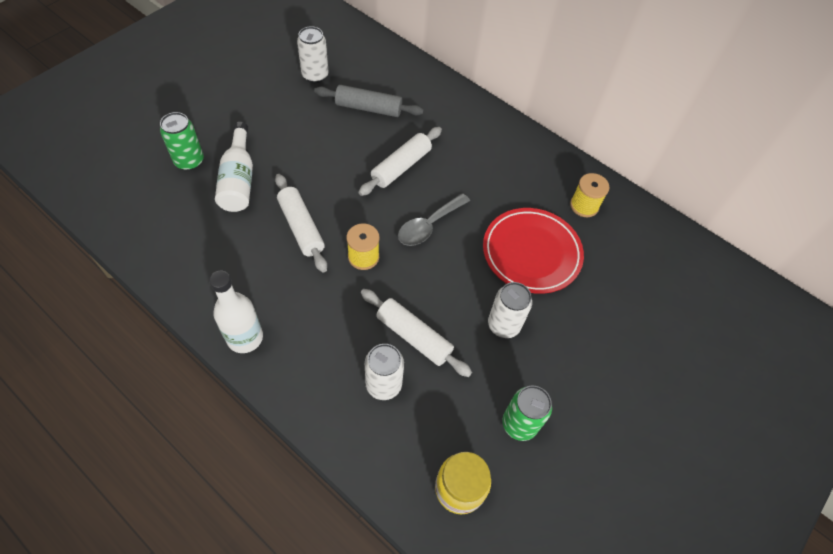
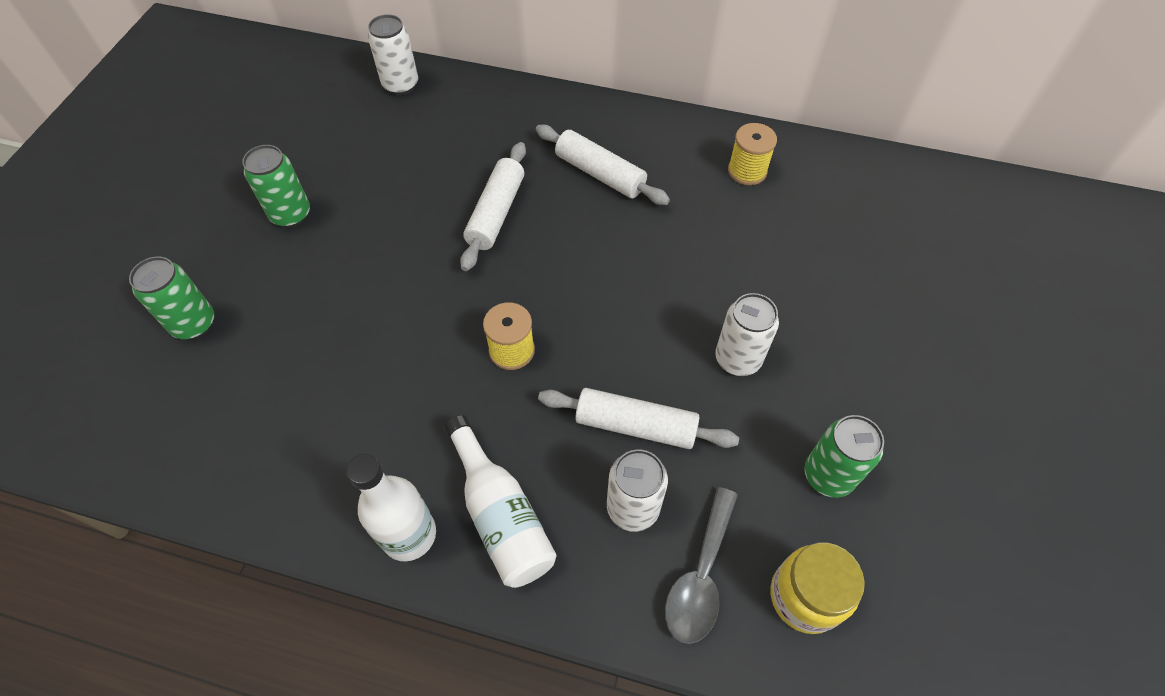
camera: 20 degrees left, 0 degrees up
(238, 180) = (281, 320): white bottle -> white bottle (501, 515)
(277, 117) = (291, 214): none -> green can
(301, 227) = (406, 347): white rolling pin -> white rolling pin (600, 174)
(315, 75) = (314, 139): white can -> white can (401, 85)
(368, 108) = (411, 155): grey rolling pin -> none
(428, 226) = (573, 274): grey spoon -> grey spoon (700, 576)
(531, 253) = (719, 254): red plate -> none

